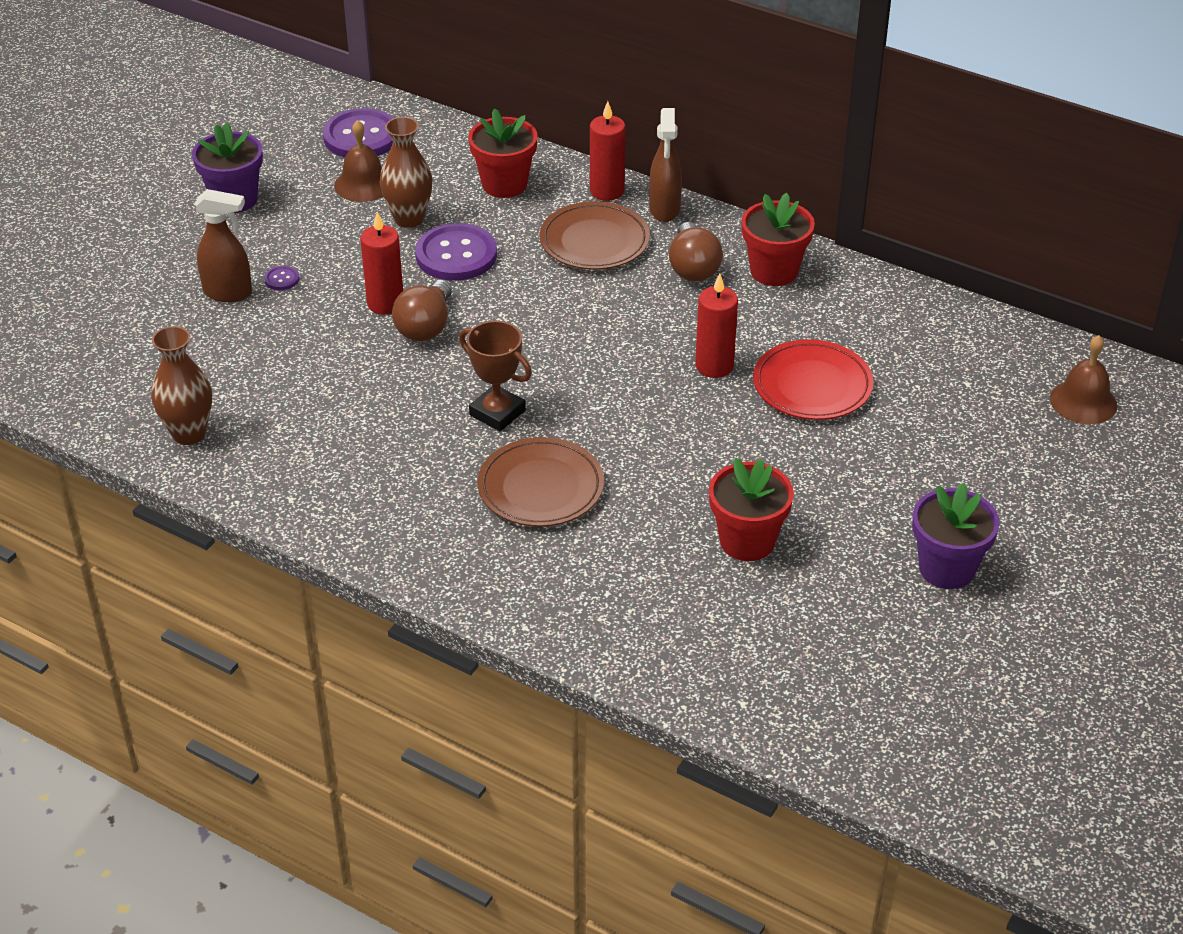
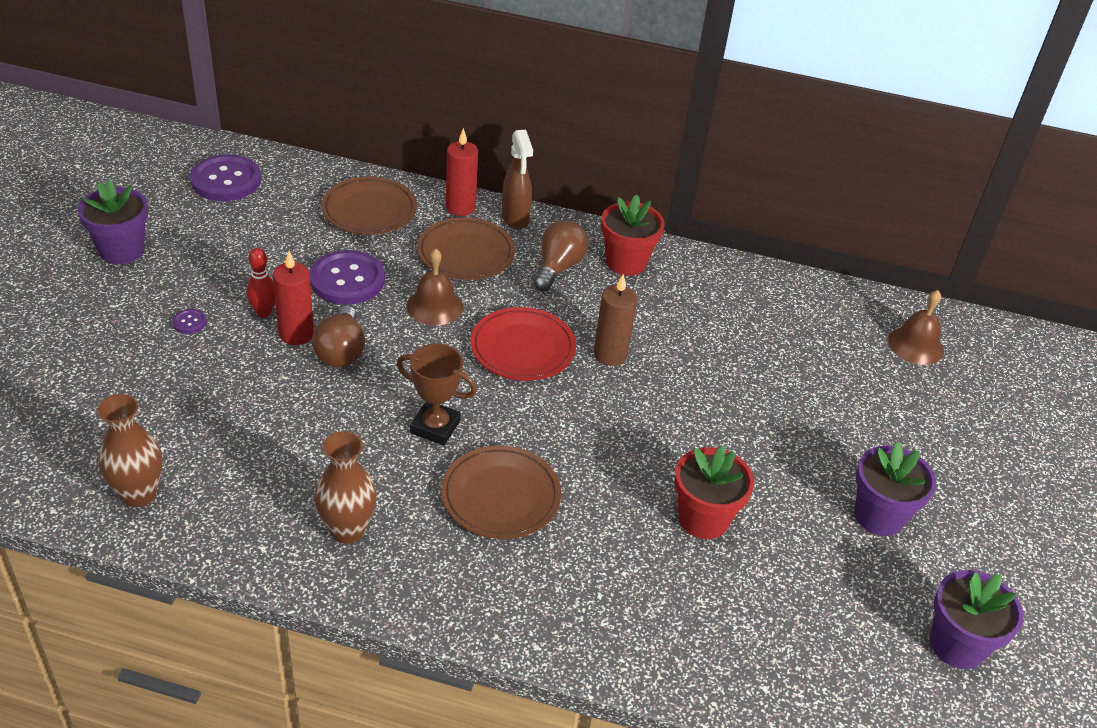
camera: 20 degrees left, 0 degrees up
(228, 293) = (141, 342): brown spray bottle -> none
(359, 278) = (264, 312): none -> red bowling pin
(363, 184) = (241, 223): brown bell -> brown bell (434, 306)
(409, 219) = (293, 251): brown vase -> brown vase (347, 530)
(504, 184) = (369, 210): red flower pot -> brown plate
(693, 268) = (558, 267): brown light bulb -> brown light bulb turned 135 degrees counterclockwise
(714, 366) = (610, 354): red candle -> brown candle
(812, 385) = (698, 361): red plate -> red plate (522, 348)
(972, 702) = (957, 645): none -> purple flower pot

